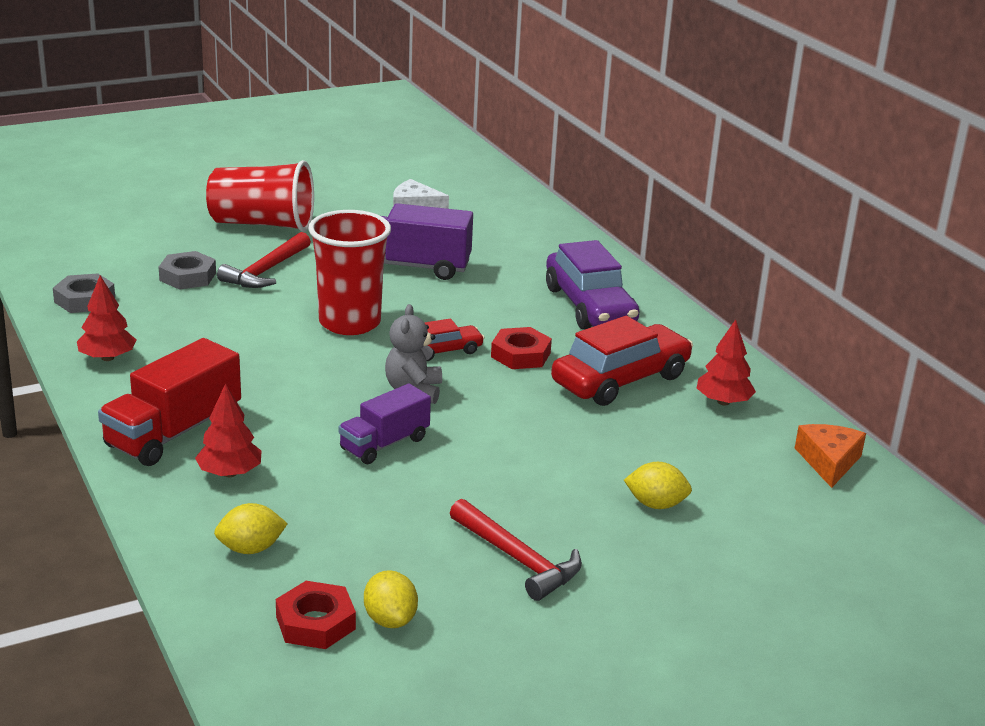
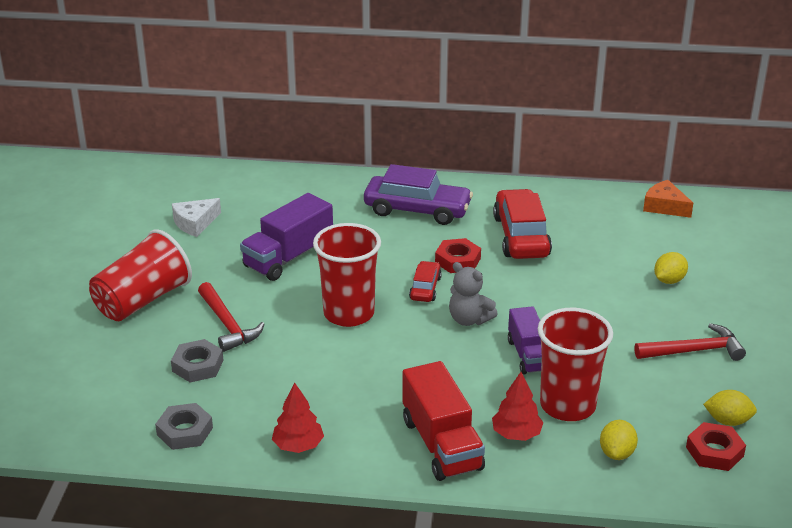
camera: 55 degrees left, 5 degrees up
(313, 493) = (567, 405): none -> red cup
(723, 402) = (576, 212): red tree -> none

